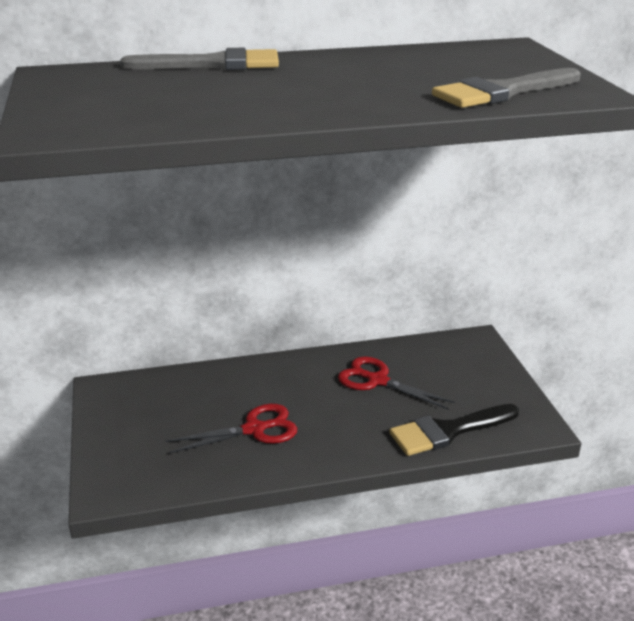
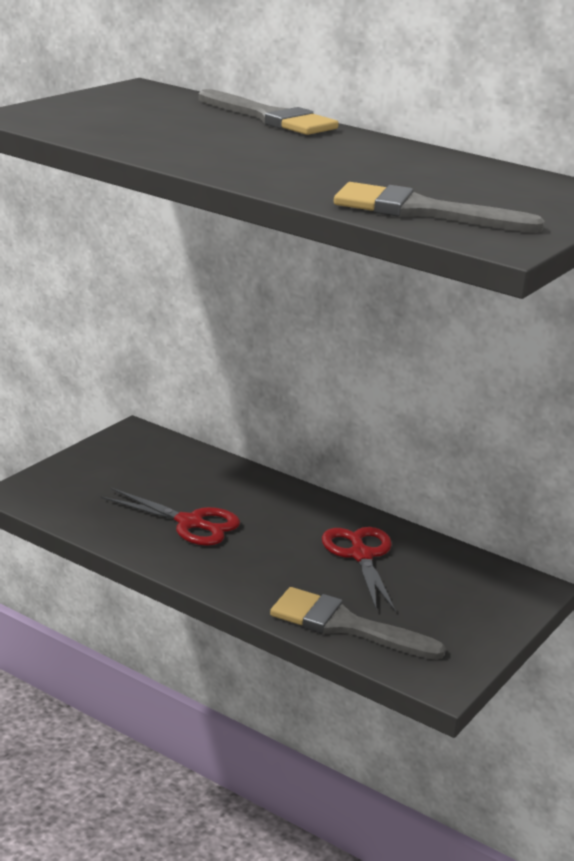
camera: 45 degrees right, 5 degrees down
(448, 431) = (345, 625): black brush -> grey brush

